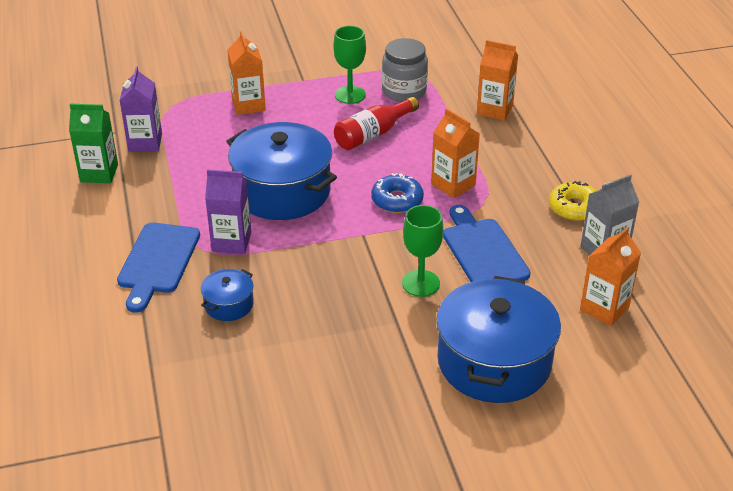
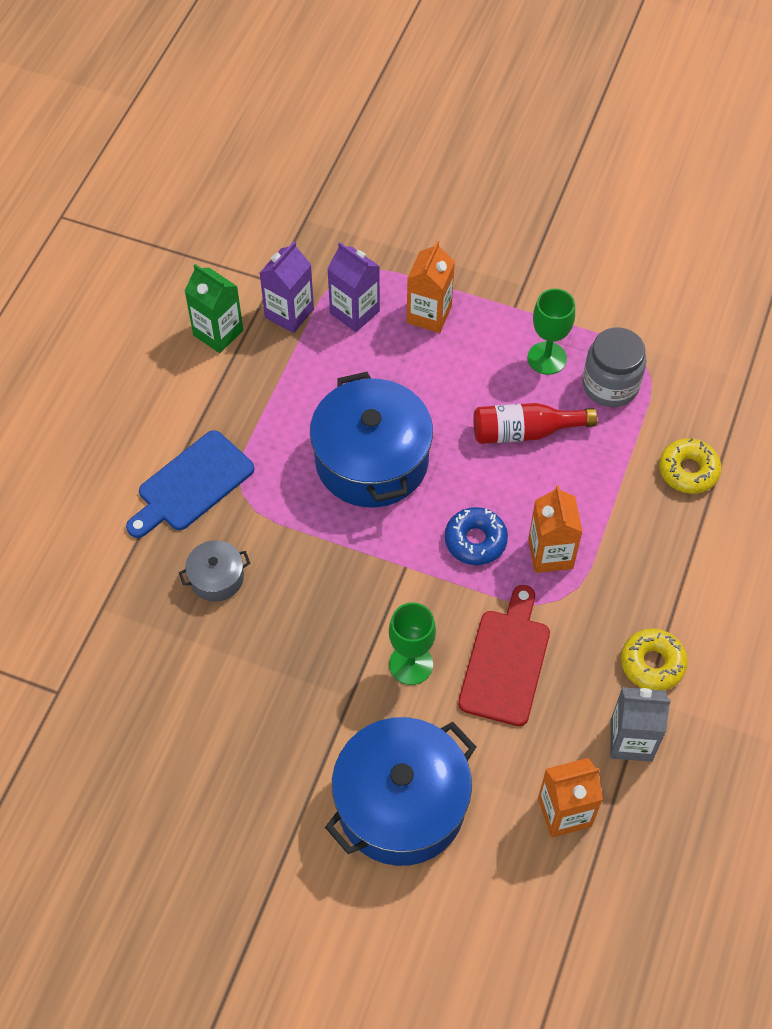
camera: 35 degrees right, 20 degrees up
(229, 304) = (216, 578): blue pot -> grey pot
(231, 242) = (275, 499): purple carton -> purple carton (354, 312)
(483, 251) = (506, 662): blue cutting board -> red cutting board
(494, 110) = (688, 471): orange carton -> yellow donut

